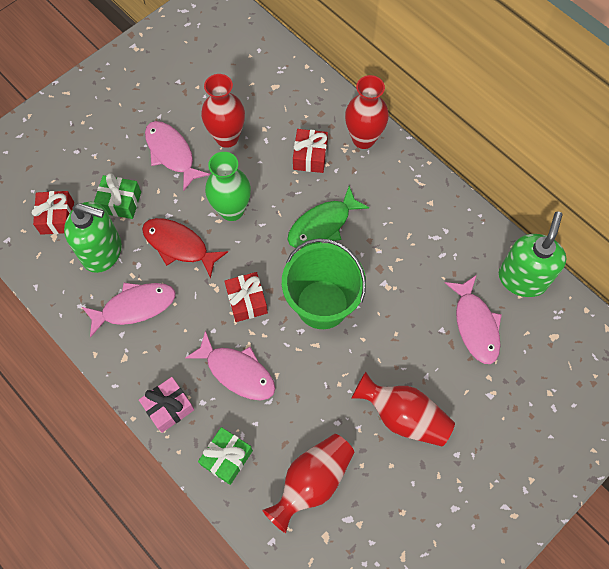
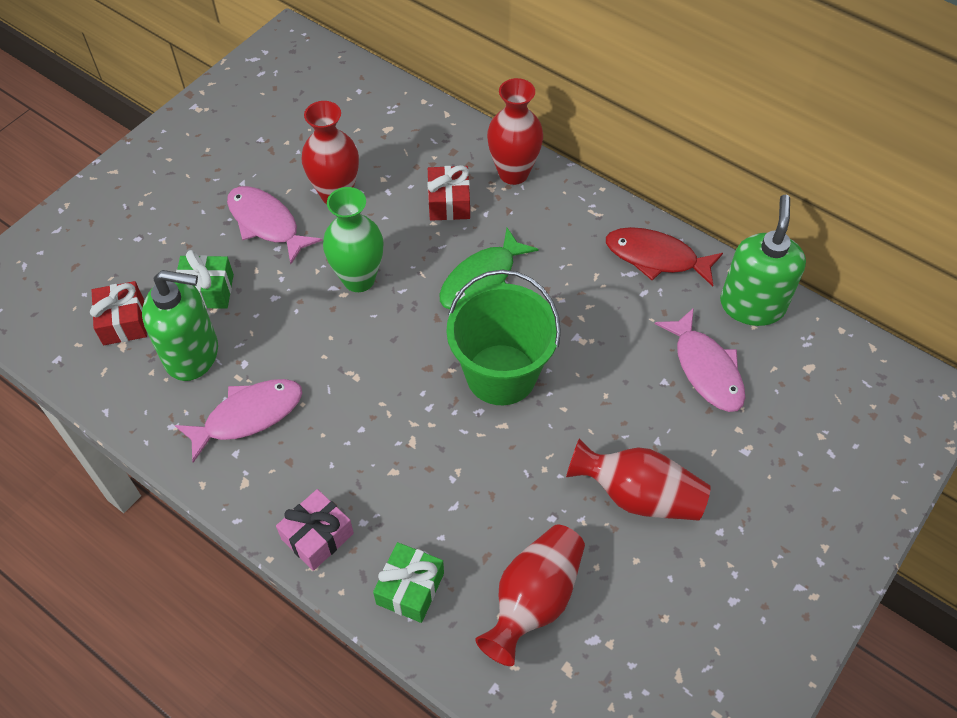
camera: 10 degrees left, 10 degrees down
(179, 245) = (296, 332): red fish -> red fish (656, 257)
(237, 371) = (403, 475): pink fish -> none
(247, 301) = (400, 386): red gift -> none

